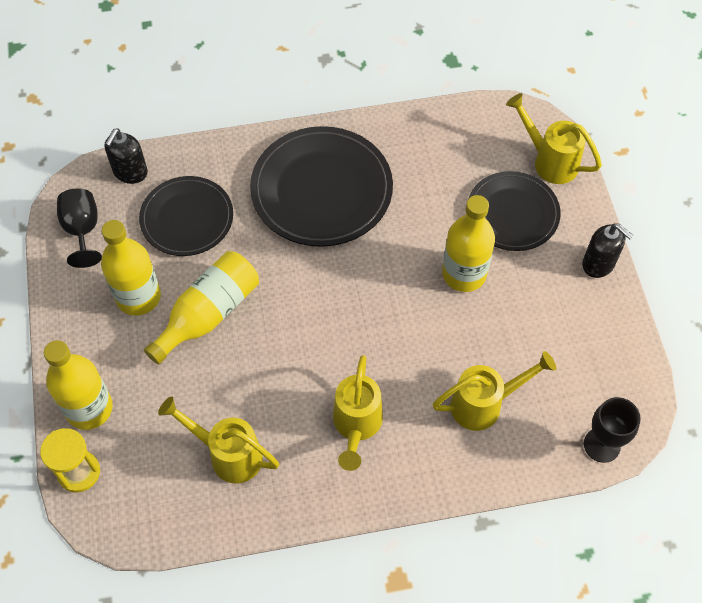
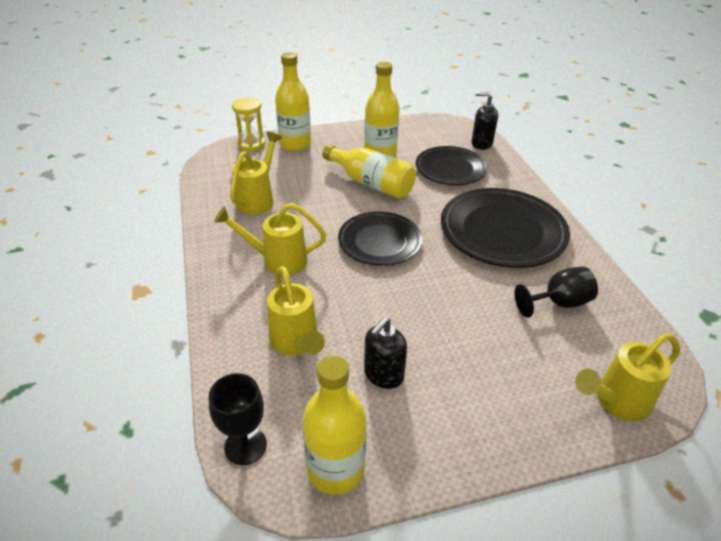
camera: 85 degrees right, 20 degrees down
(82, 230) = (427, 130): black goblet -> black goblet (558, 303)
(464, 274) = (440, 326): yellow bottle -> yellow bottle (336, 469)
(512, 213) = (527, 366): black plate -> black plate (379, 241)
(549, 161) = (615, 402): yellow watering can -> yellow watering can turned 150 degrees counterclockwise
(598, 264) = (484, 451): black soap dispenser -> black soap dispenser (383, 375)

